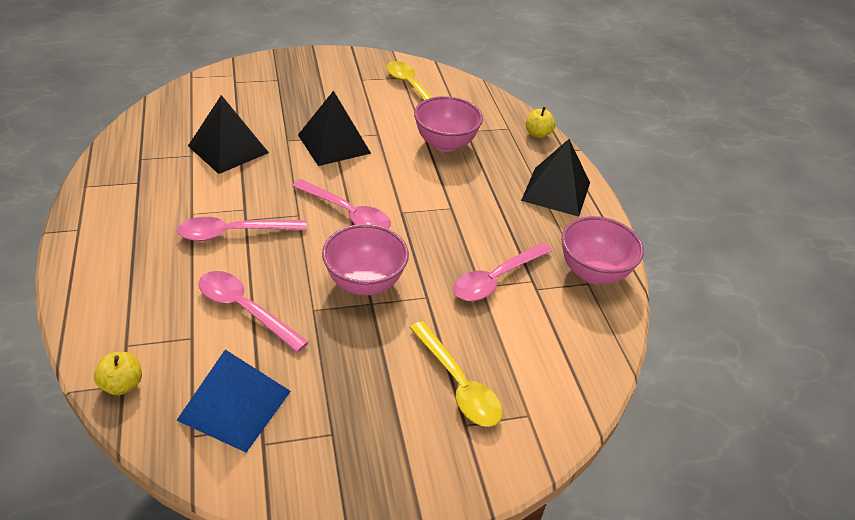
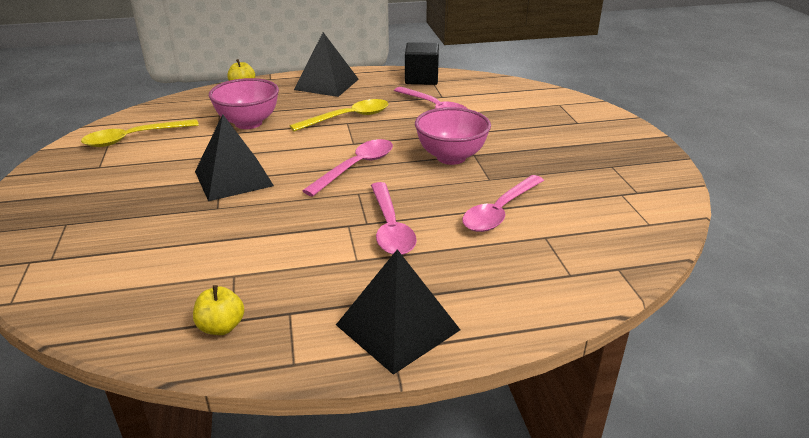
camera: 85 degrees left, 10 degrees down
(122, 385) = (618, 268): yellow apple -> yellow apple (221, 327)
(228, 149) = (227, 247): black pyramid -> black pyramid (397, 327)
(235, 405) = (609, 207): blue pyramid -> none
(458, 384) = (544, 123): yellow spoon -> yellow spoon (348, 118)
(593, 273) = (421, 79): pink bowl -> black cube

